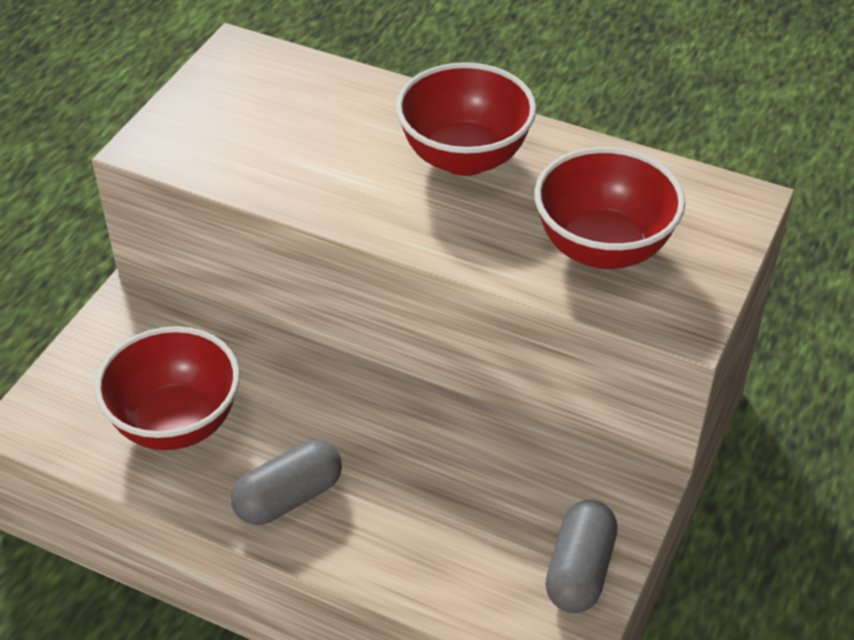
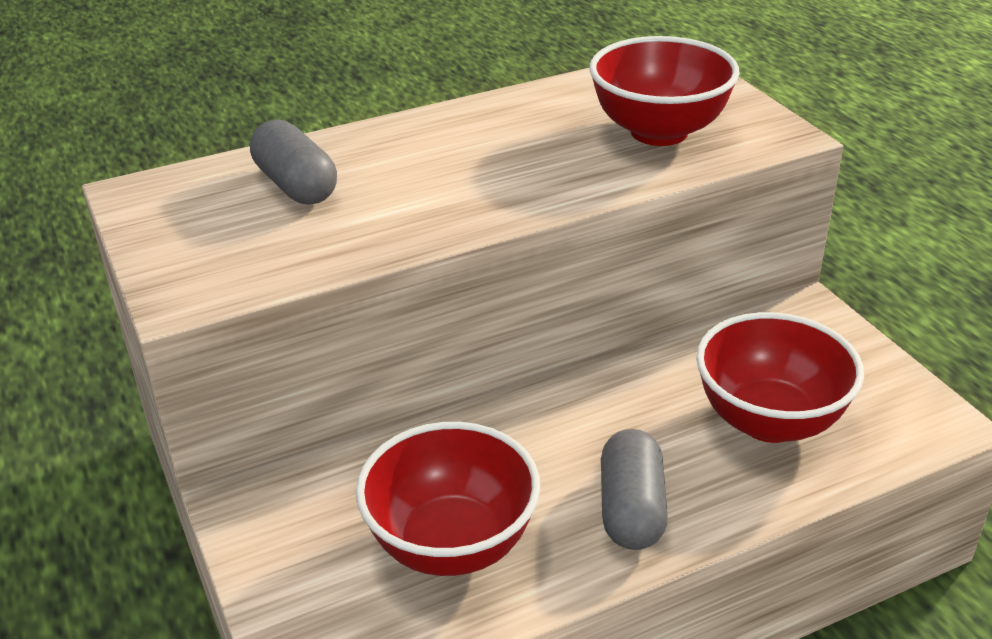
camera: 50 degrees left, 10 degrees down
(464, 158) = (468, 144): red bowl -> red bowl (769, 421)
(579, 570) = (870, 378): grey capsule -> grey capsule (296, 185)

